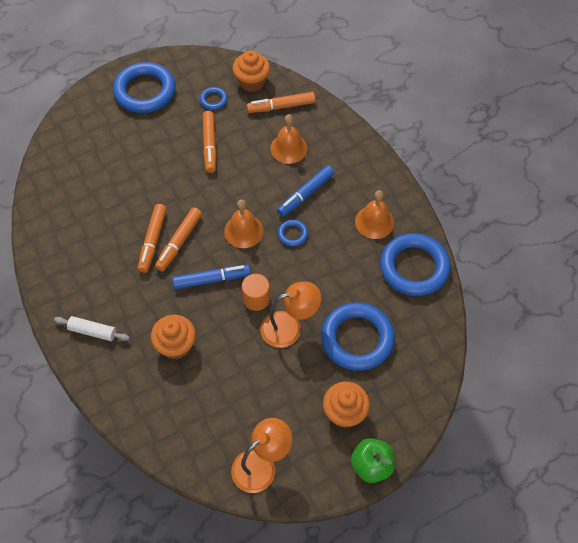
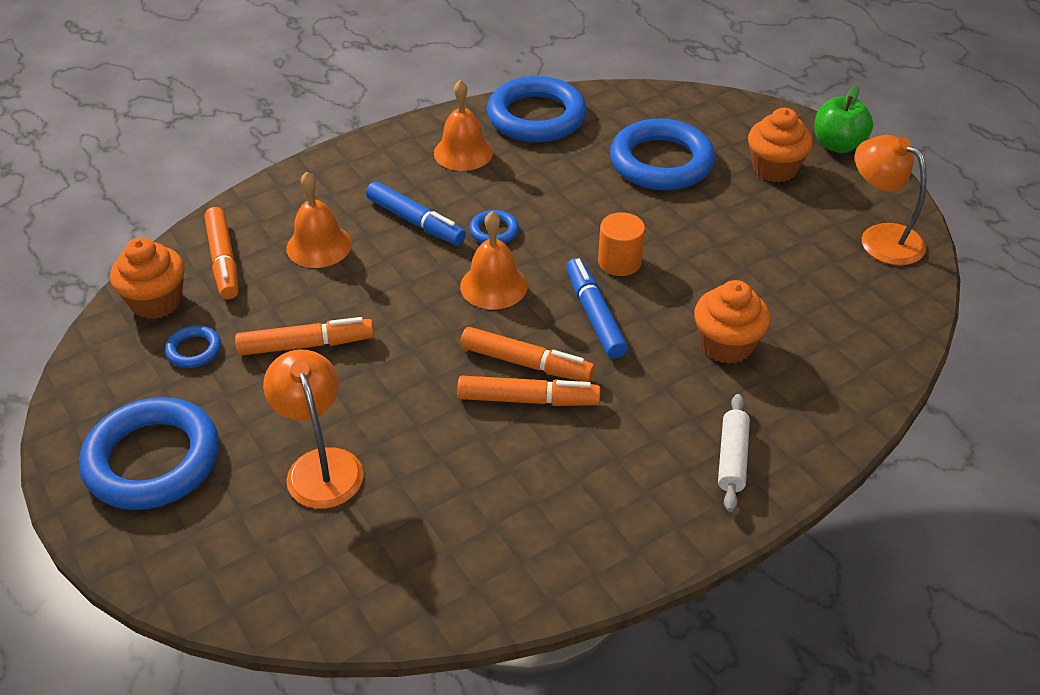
camera: 95 degrees left, 15 degrees down
(289, 327) = (659, 225): orange lamp -> orange lamp (320, 465)

